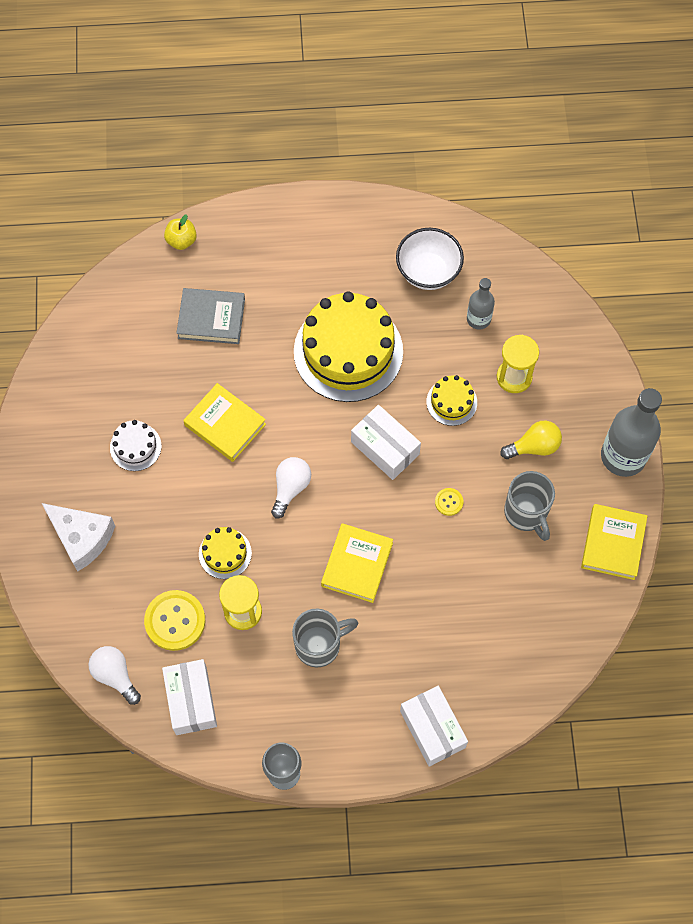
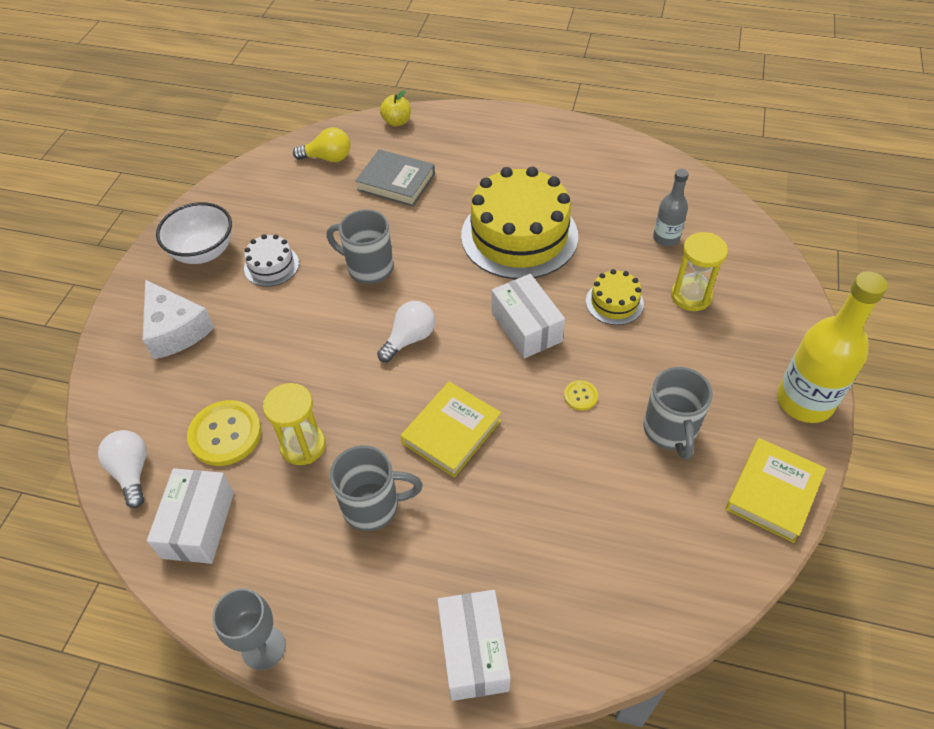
camera: 20 degrees right, 15 degrees down
(225, 424) = (368, 268): yellow book -> grey mug
(225, 553) = (312, 382): yellow cake -> none
(428, 272) = (624, 190): white bowl -> white bowl (203, 252)
(534, 446) = (697, 366): yellow light bulb -> yellow light bulb (328, 158)
(623, 456) = (804, 401): grey bottle -> yellow bottle

